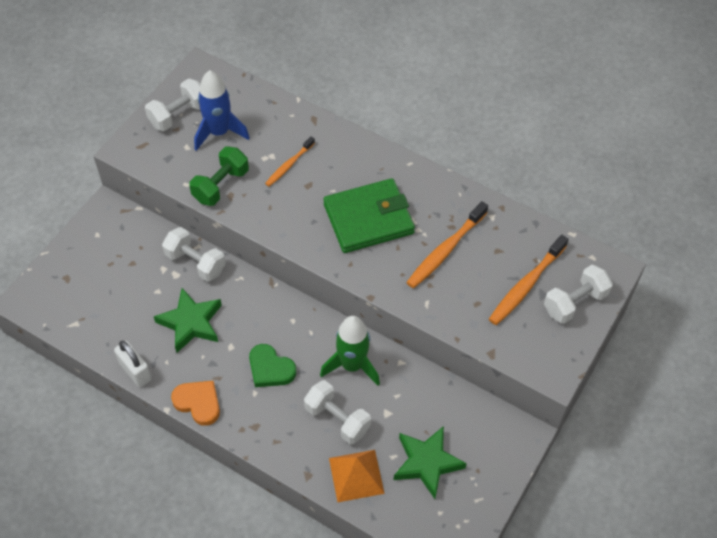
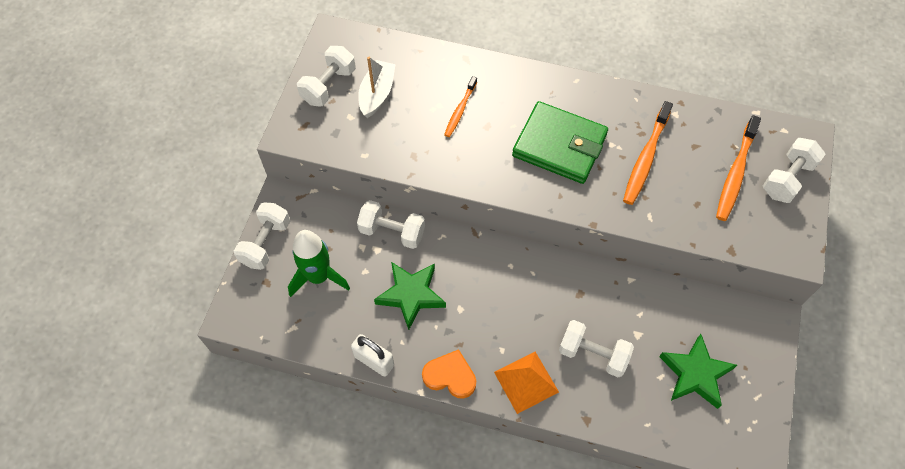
camera: 15 degrees left, 5 degrees up
(79, 244) = (266, 243): none -> white dumbbell
(219, 132) = (377, 94): blue rocket -> white boat
(221, 185) = (400, 148): green dumbbell -> none
(270, 369) = (508, 321): green heart -> none
(352, 365) = (585, 295): green rocket -> green rocket (318, 277)
(356, 475) = (633, 406): orange pyramid -> orange pyramid (526, 382)
(368, 219) = (559, 145): green wallet -> green wallet turned 60 degrees clockwise

